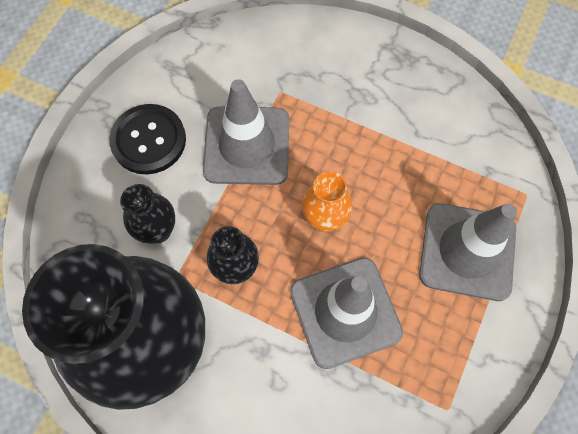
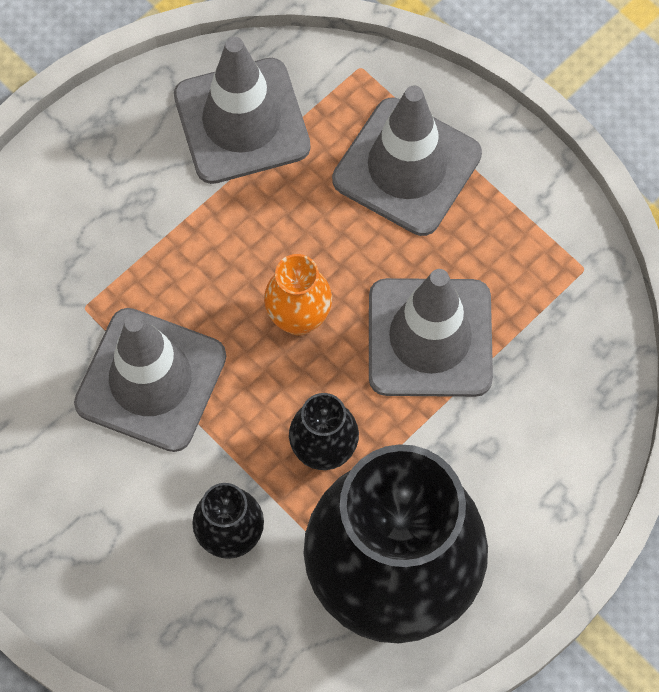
camera: 70 degrees left, 0 degrees up
(148, 140) = (86, 510): black button -> none
(448, 135) = (242, 121): none -> grey traffic cone

